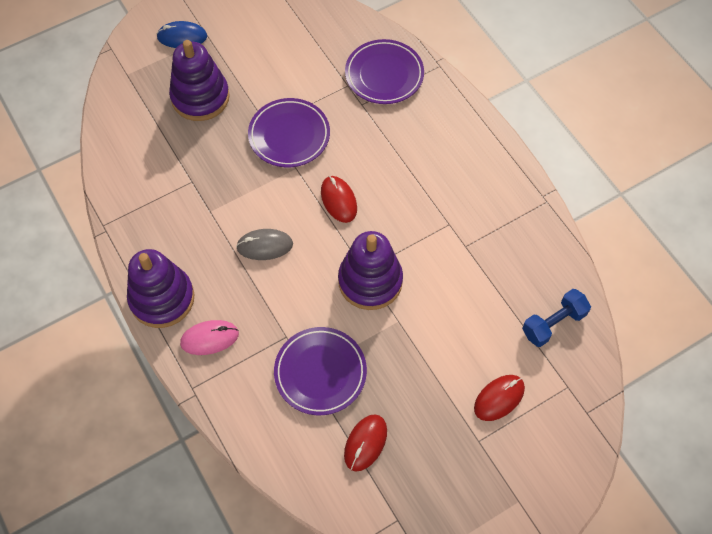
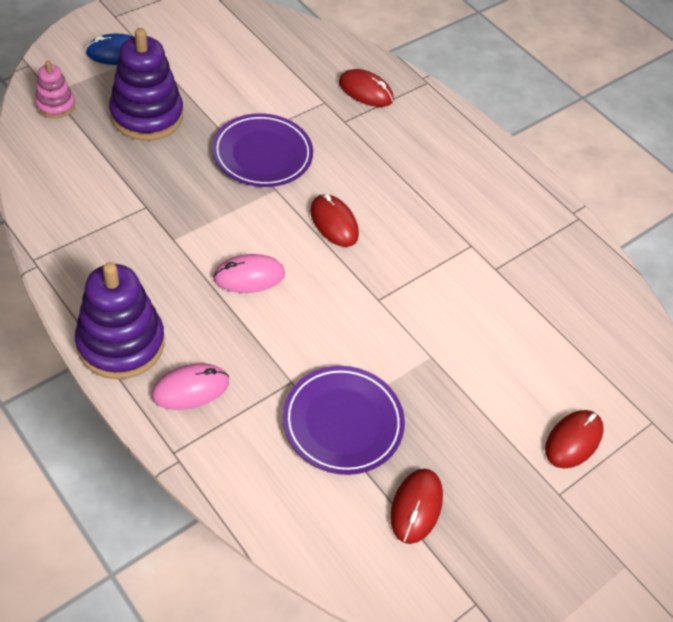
camera: 15 degrees left, 10 degrees down
(129, 87) = (55, 105): none -> pink stacking toy
(265, 246) = (249, 276): grey mouse -> pink mouse
(370, 281) = (388, 311): purple stacking toy -> none
(384, 75) = (365, 91): purple plate -> red mouse
(553, 323) = (618, 350): blue dumbbell -> none

